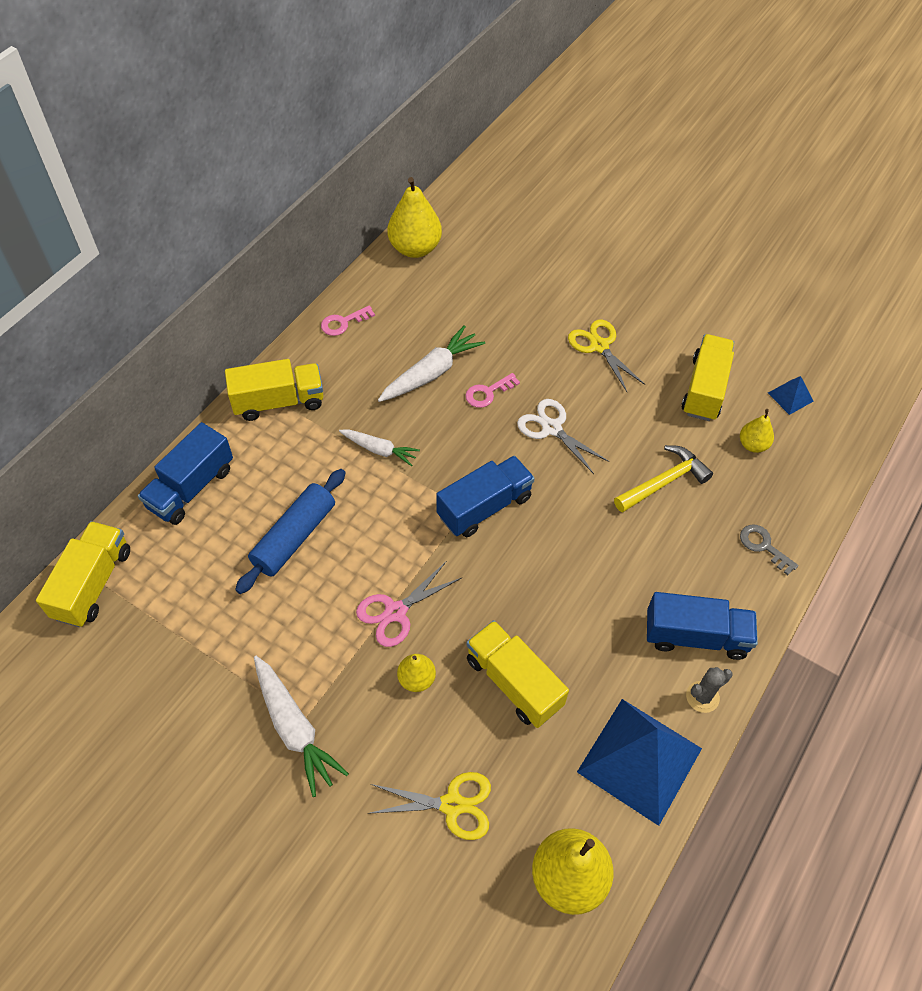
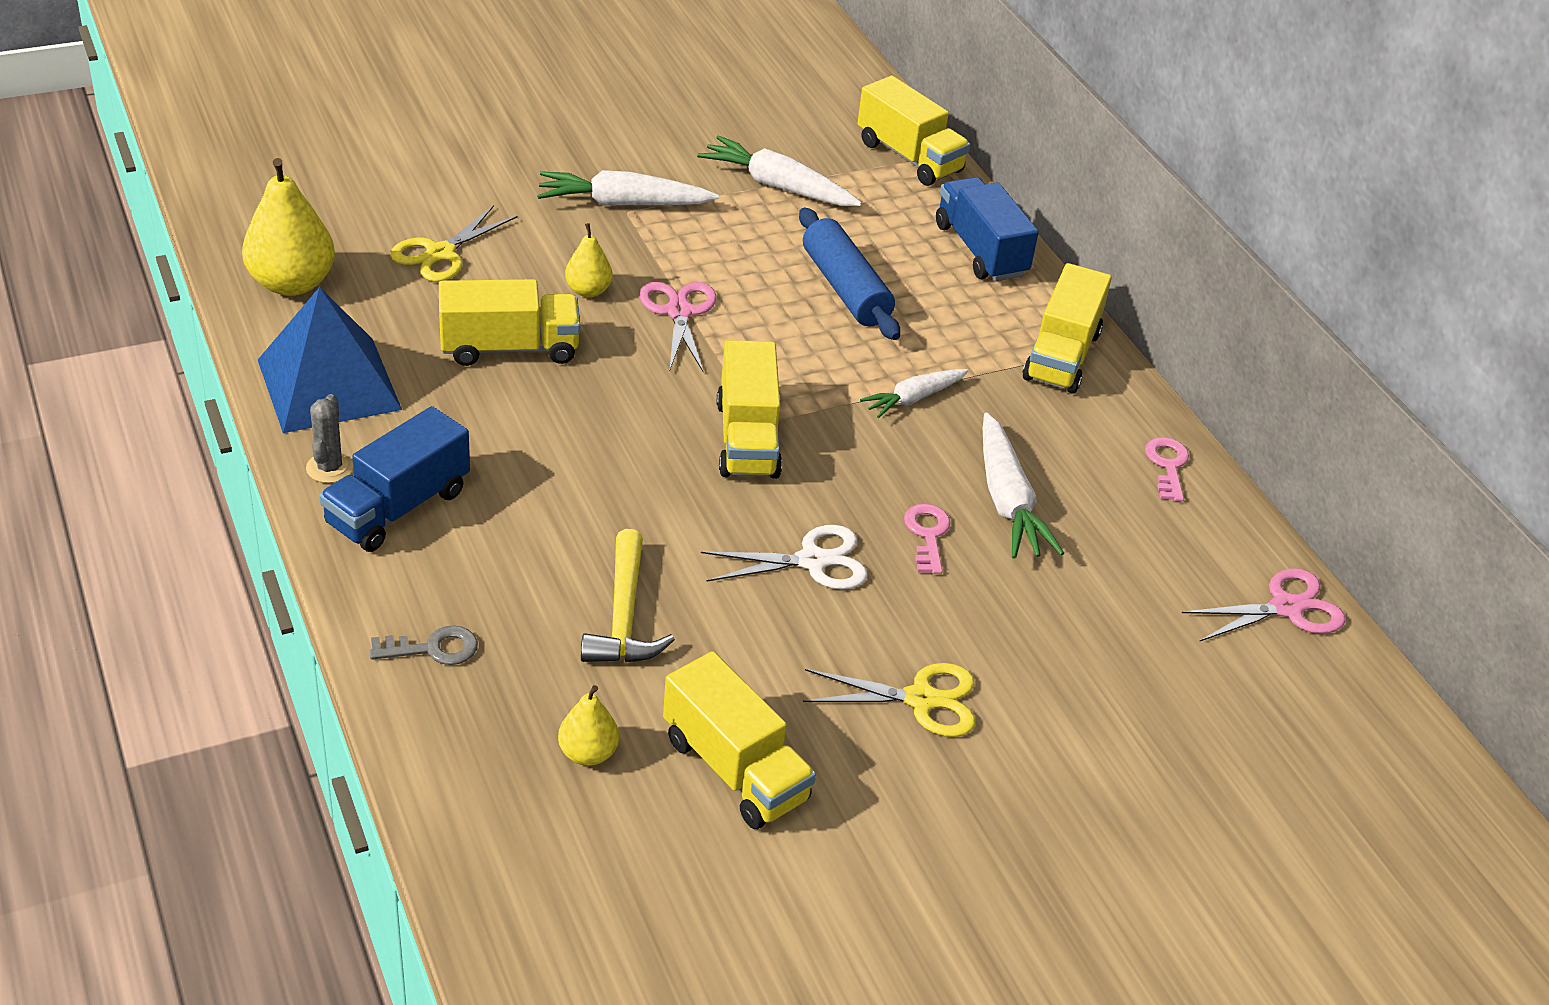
camera: 120 degrees right, 15 degrees down
(195, 643) = (778, 186): none -> white carrot
(415, 248) = (1286, 608): yellow pear -> pink scissors
(484, 507) = (747, 439): blue truck -> yellow truck
(790, 397) = (625, 867): blue pyramid -> none

